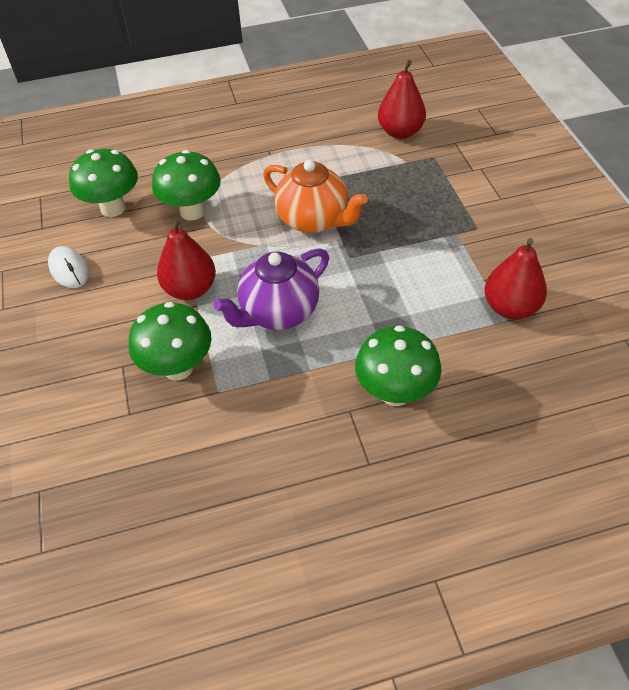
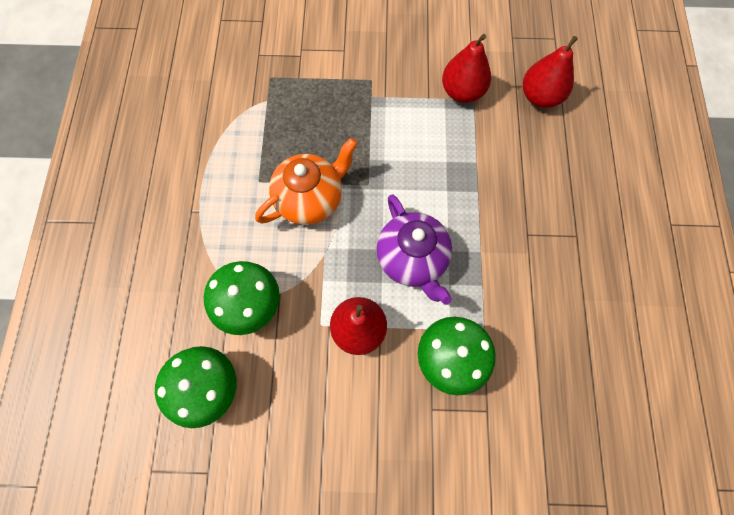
camera: 75 degrees left, 20 degrees up
(69, 269) = (287, 448): white mouse -> none
(395, 393) = (519, 197): green mushroom -> none
(400, 132) = (223, 90): red pear -> red pear (540, 97)

